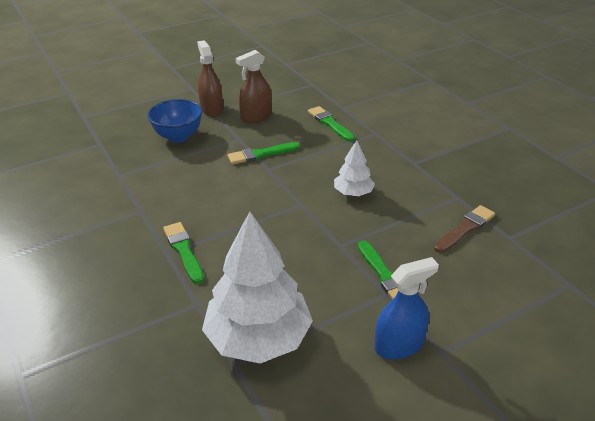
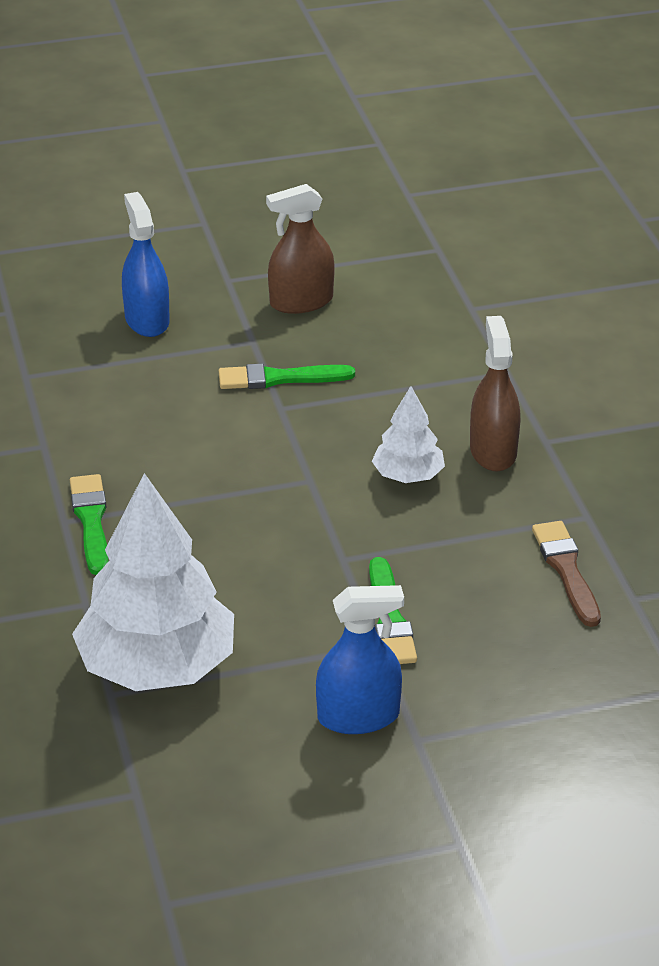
camera: 15 degrees right, 0 degrees up
(178, 137) = (147, 320): blue bowl -> blue spray bottle
(211, 109) = (225, 273): brown spray bottle -> brown spray bottle (493, 451)
(330, 123) = (431, 338): green brush -> none
(465, 228) = (566, 570): brown brush -> brown brush turned 75 degrees counterclockwise

